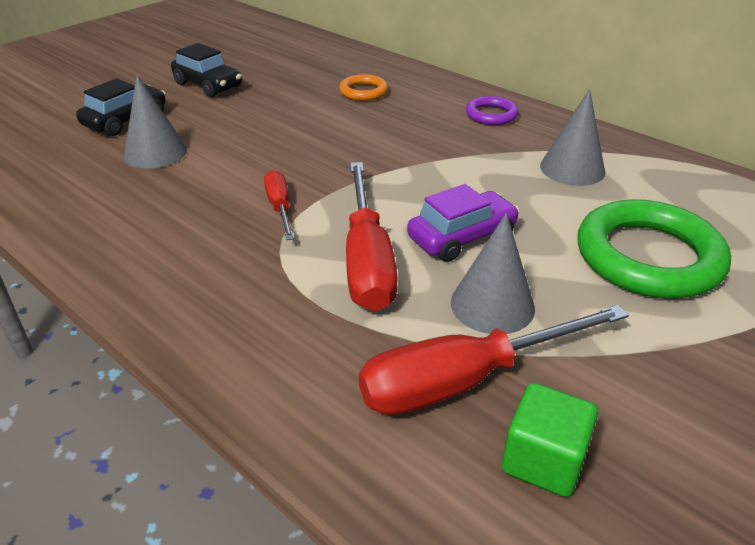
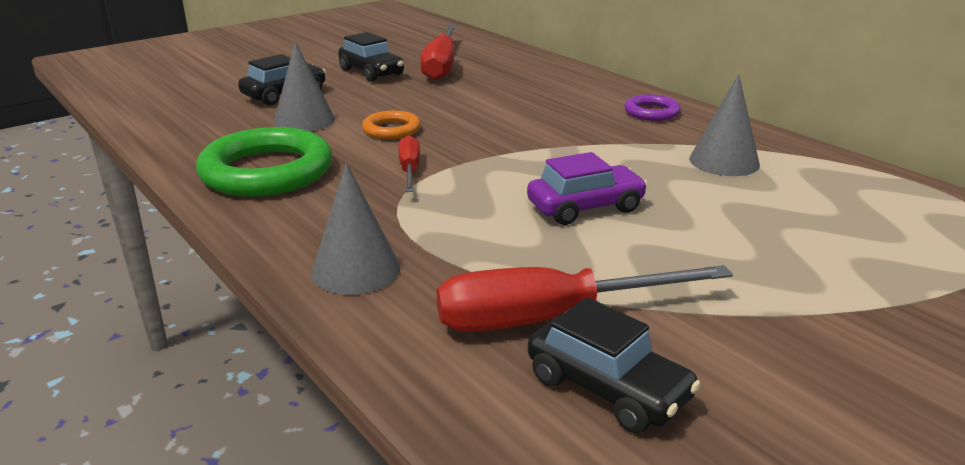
camera: 10 degrees right, 10 degrees down
(363, 91) = (524, 86): orange ring -> orange ring (391, 130)
(367, 260) = (482, 217): red screwdriver -> red screwdriver (441, 66)
(492, 305) = (598, 263): grey cone -> grey cone (356, 270)
(543, 460) = (607, 388): green cube -> black car
(648, 257) = (781, 239): green ring -> green ring (267, 171)

